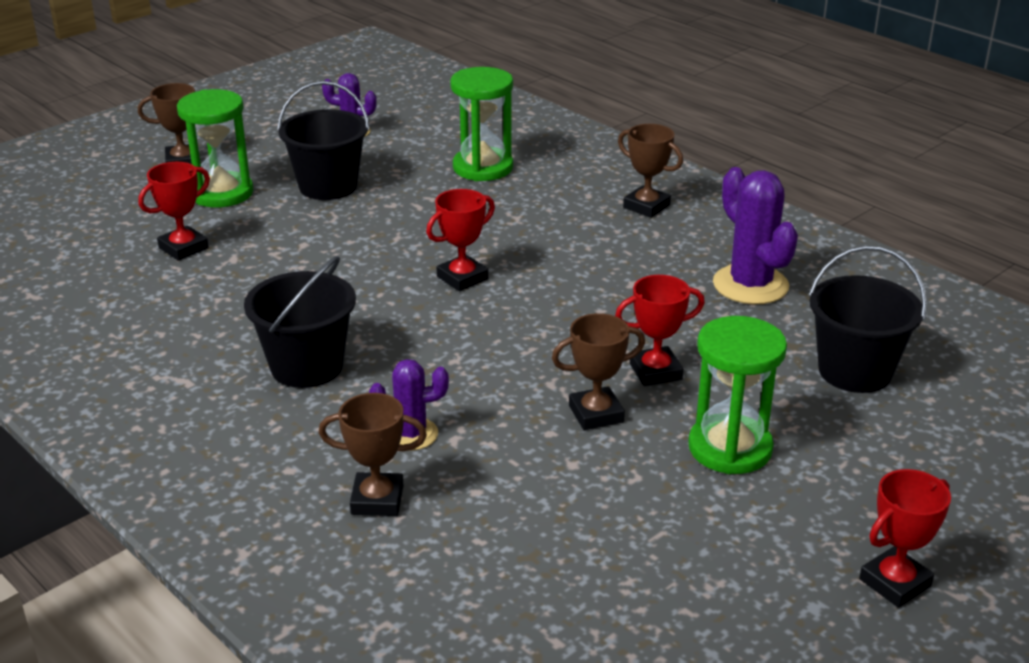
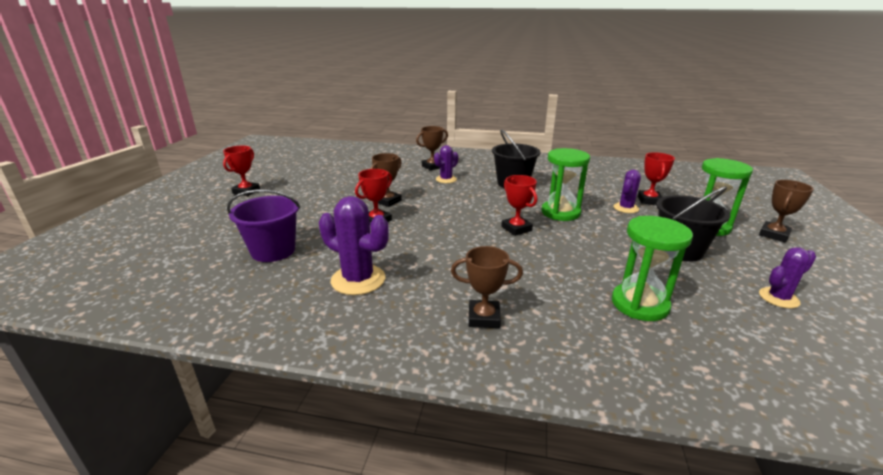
camera: 145 degrees right, 5 degrees down
(248, 250) = (626, 208): none -> purple cactus
(462, 278) = (516, 229): red trophy -> red trophy turned 45 degrees counterclockwise
(730, 448) = (324, 206): green hourglass -> green hourglass (560, 212)
(855, 371) = (273, 251): black bucket -> purple bucket

